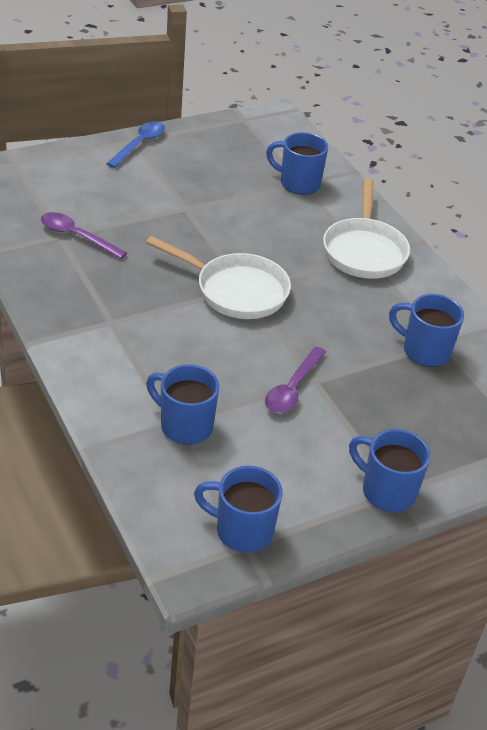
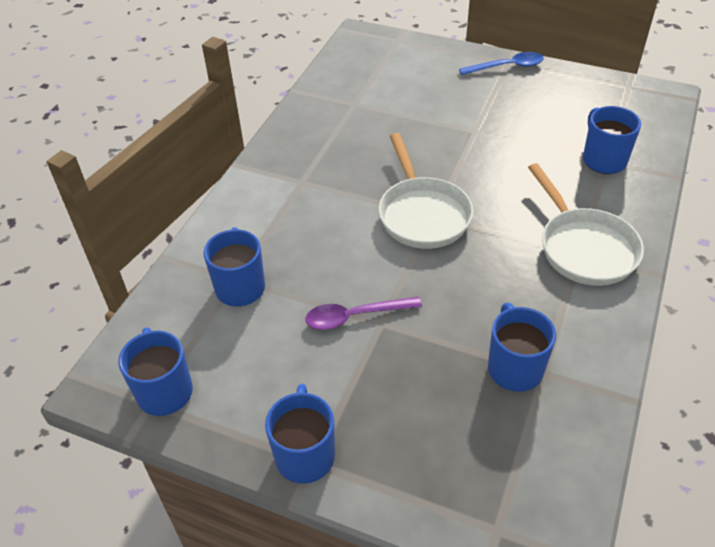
camera: 55 degrees right, 5 degrees up
(77, 236) = (365, 110): purple spoon -> none
(364, 251) = (584, 248): white pan -> white pan turned 75 degrees counterclockwise

